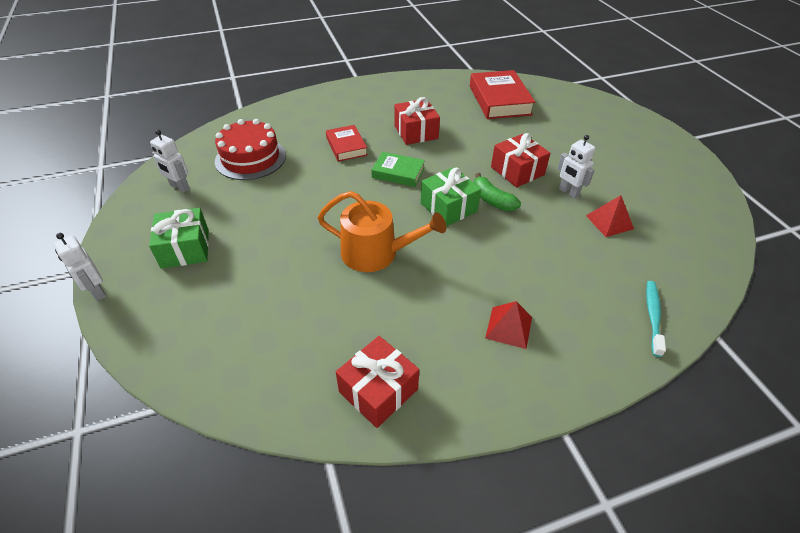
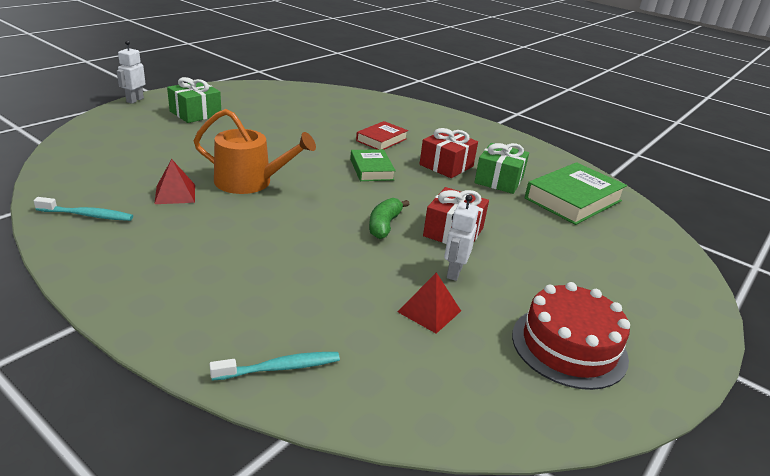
camera: 55 degrees right, 15 degrees down
(179, 187) = (259, 96): white robot -> none
(250, 158) = (320, 109): red cake -> red cake (569, 346)
(376, 253) = (250, 182): orange watering can -> orange watering can turned 60 degrees counterclockwise
(378, 390) = (87, 215): red gift -> turquoise toothbrush
(448, 207) = (347, 203): green gift -> green gift (499, 180)
(499, 100) = (573, 199): red book -> green book
(508, 327) = (198, 266): red pyramid -> red pyramid (175, 194)

